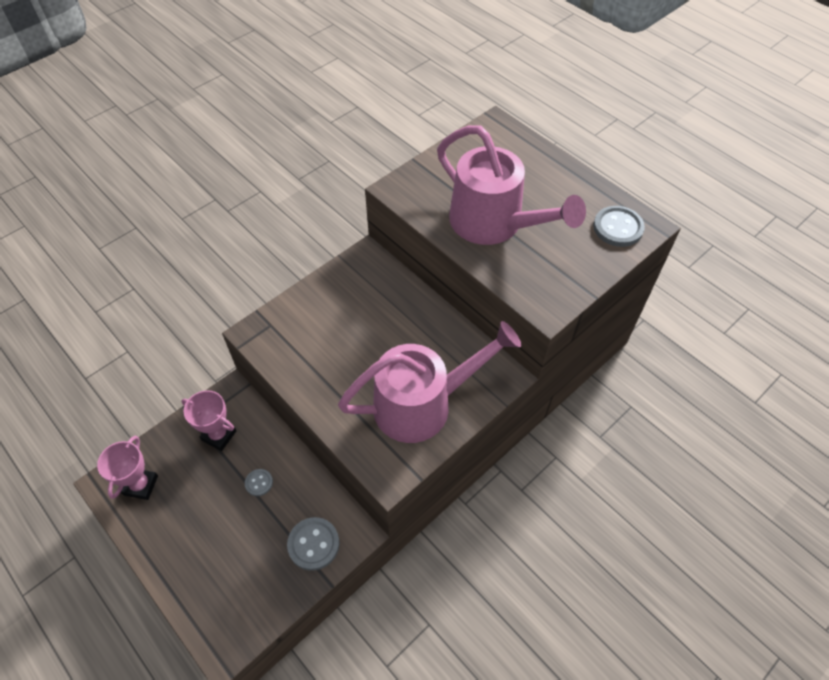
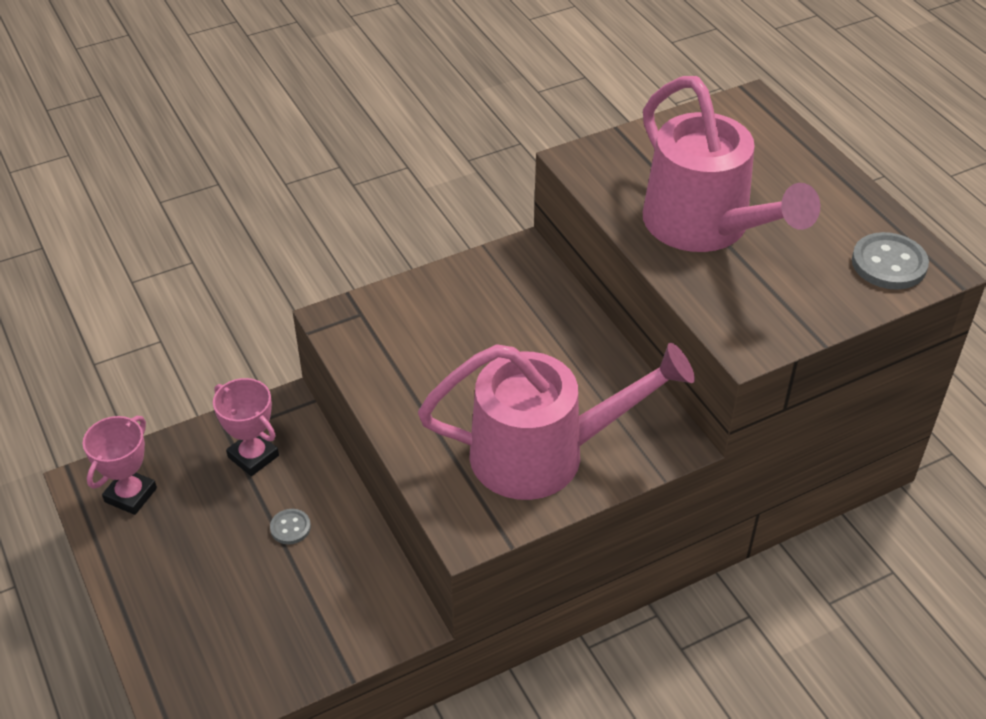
camera: 15 degrees right, 10 degrees down
(313, 544) = (343, 622): grey button -> none

